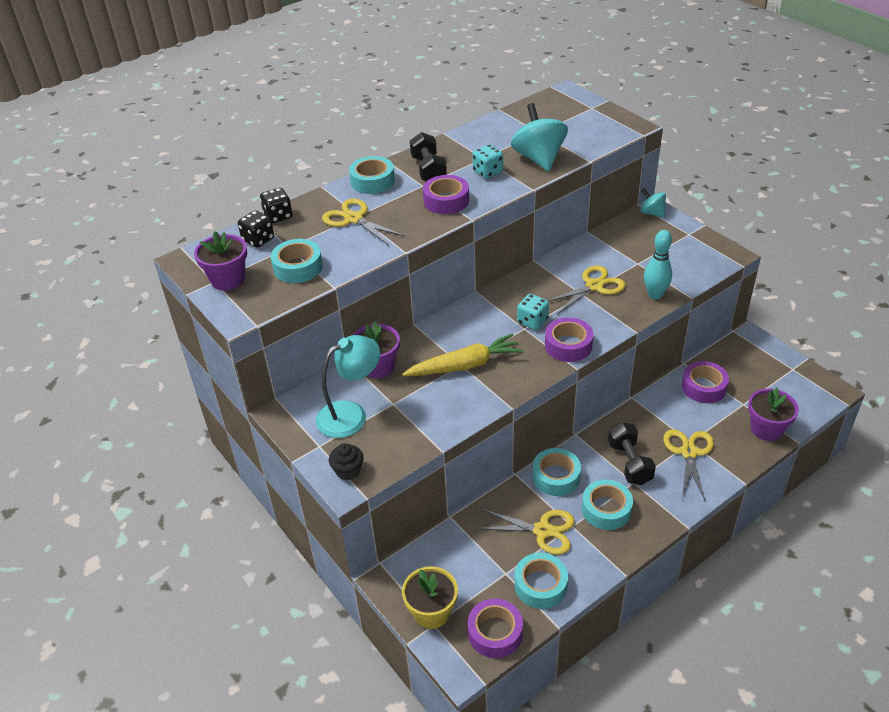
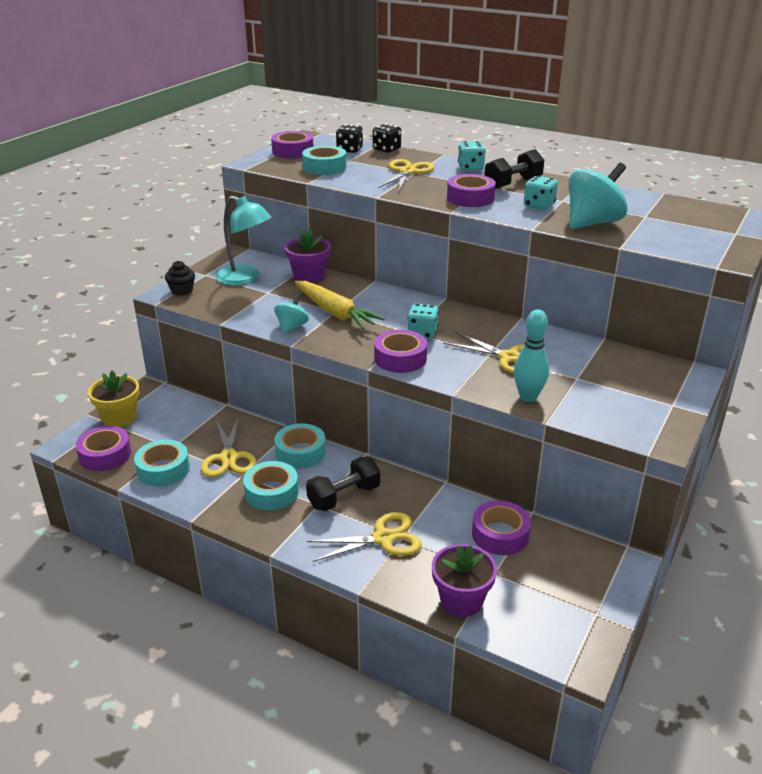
camera: 65 degrees right, 10 degrees down
(228, 279) = (293, 151): purple flower pot -> purple tape
(372, 181) = (470, 168): turquoise tape -> turquoise dice
(652, 213) = (686, 373): turquoise spinning top -> turquoise spinning top (292, 327)

